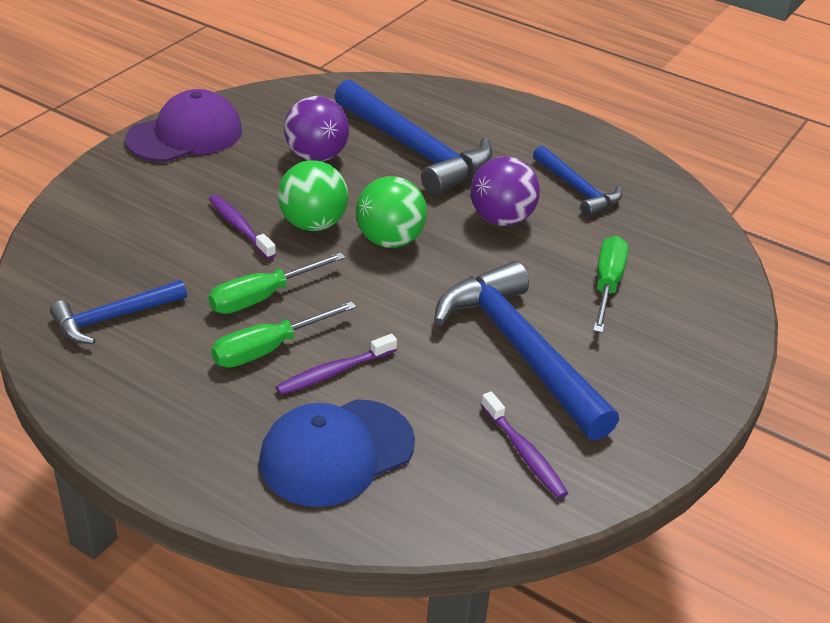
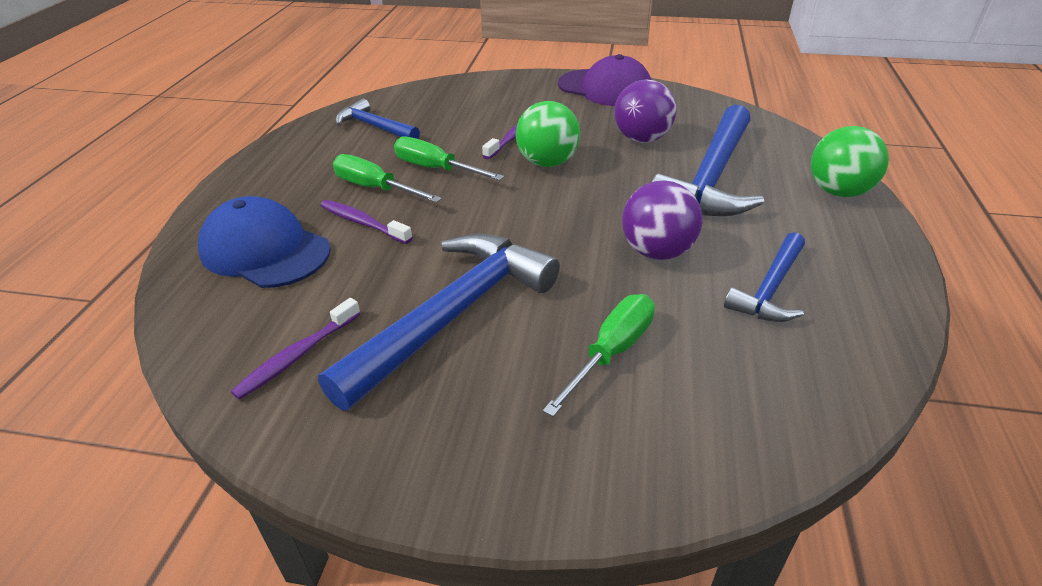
camera: 70 degrees right, 0 degrees up
(390, 240) = (560, 201): green ball -> green ball (838, 192)
(607, 285) = (611, 352): green screwdriver -> green screwdriver turned 45 degrees counterclockwise

